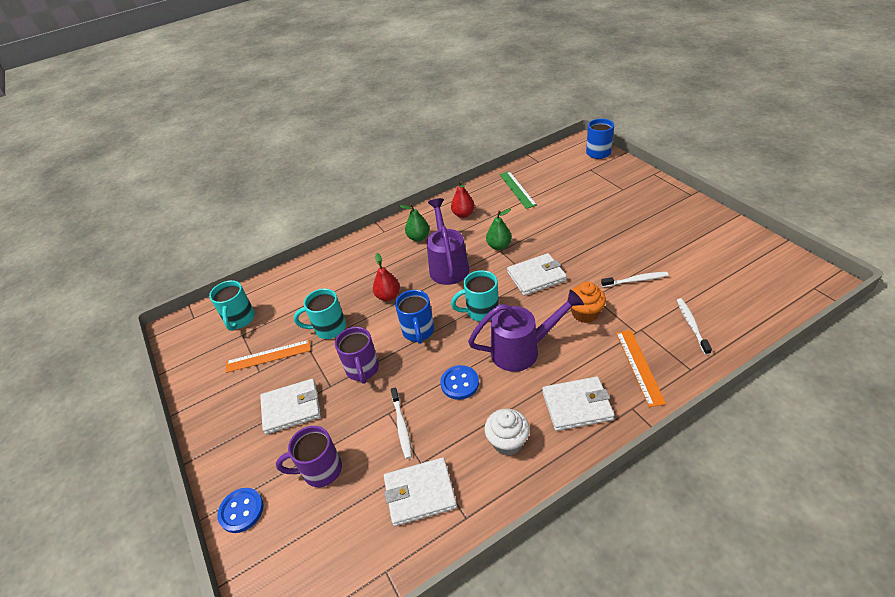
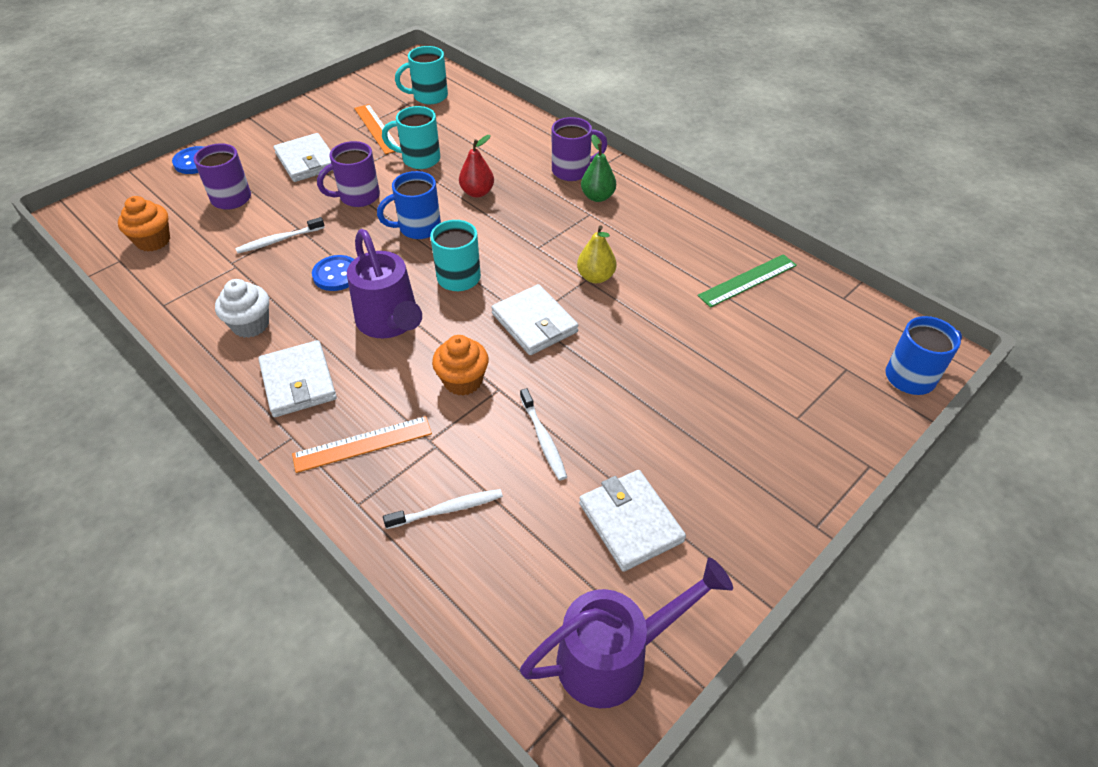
camera: 70 degrees right, 5 degrees up
(329, 328) = (419, 159): turquoise mug -> turquoise mug turned 60 degrees counterclockwise
(365, 538) = (153, 241): none -> orange cupcake
(384, 246) = (572, 171): none -> purple mug
(420, 493) = (195, 268): white wallet -> white wallet (630, 522)
(448, 266) = (543, 233): purple watering can -> purple watering can (614, 657)
(463, 214) = (662, 231): red pear -> none
(499, 246) = (596, 277): green pear -> yellow pear

